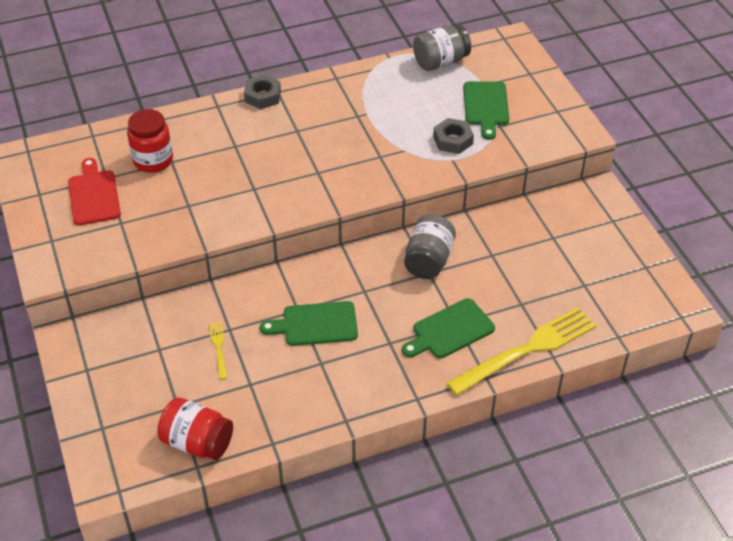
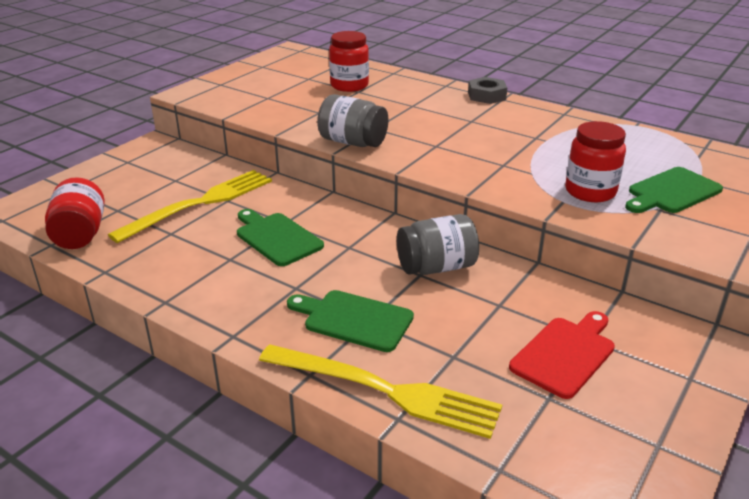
camera: 55 degrees right, 15 degrees down
(94, 195) = (284, 81): red cutting board -> red cutting board (565, 354)
(218, 348) = (200, 203): yellow fork -> yellow fork, size x2.36
(440, 62) = (682, 148): grey jar -> grey jar (353, 142)
(453, 140) = (590, 192): grey nut -> red jar

